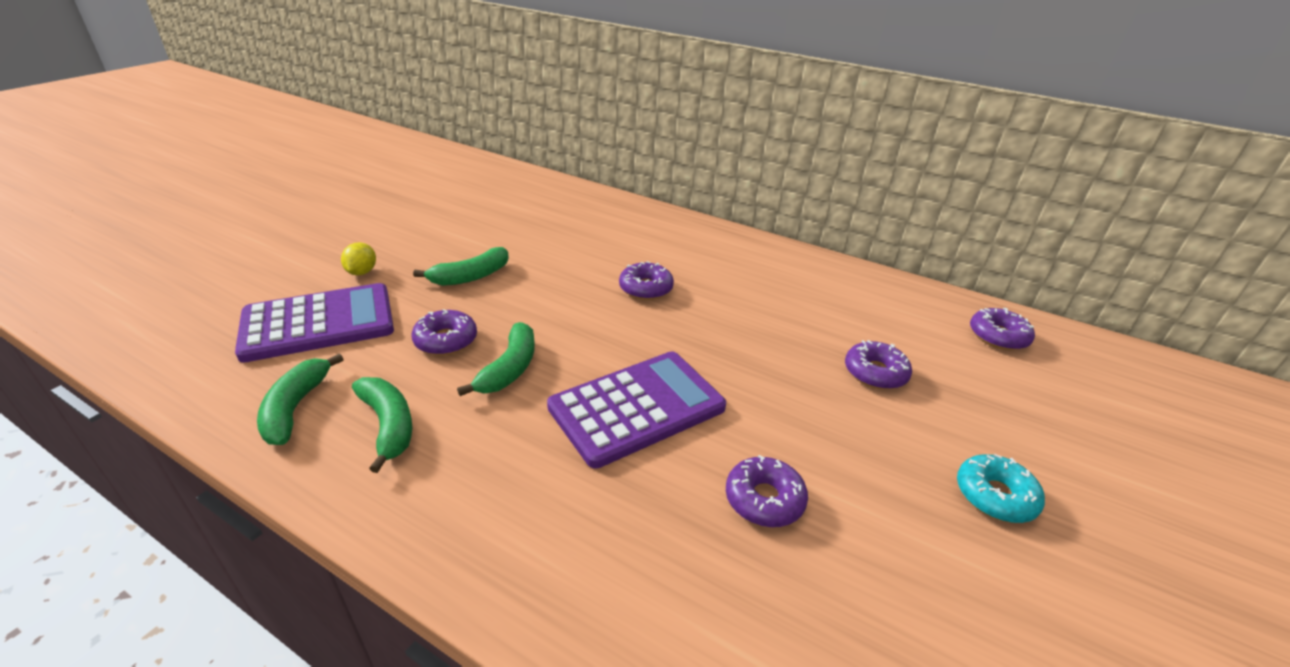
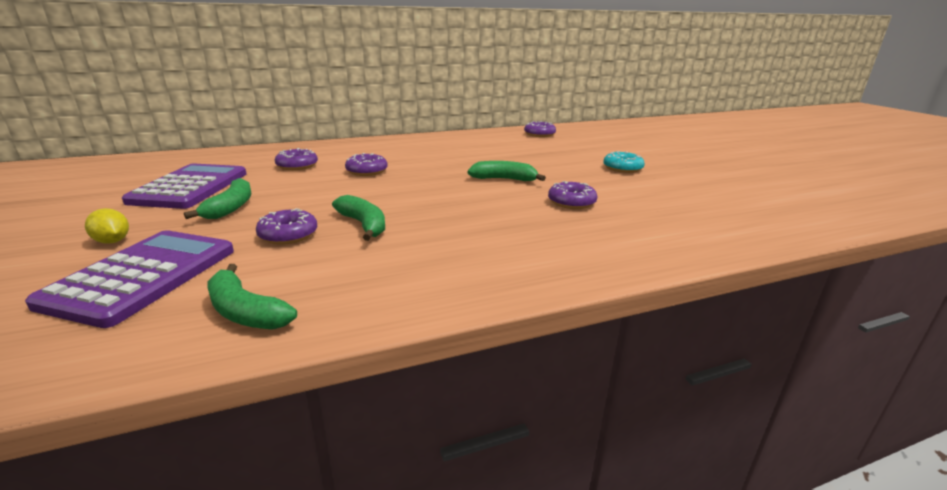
camera: 50 degrees left, 10 degrees down
(388, 425) = (344, 278): green banana -> green banana (504, 179)
(637, 408) = (464, 205): purple calculator -> purple calculator (190, 187)
(875, 373) = (526, 157): purple donut -> purple donut (297, 166)

